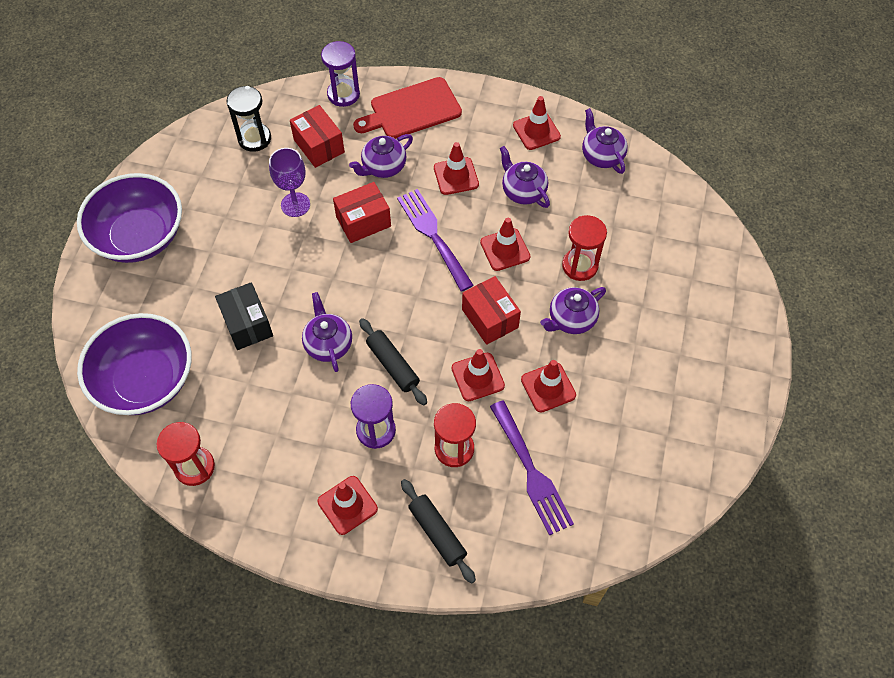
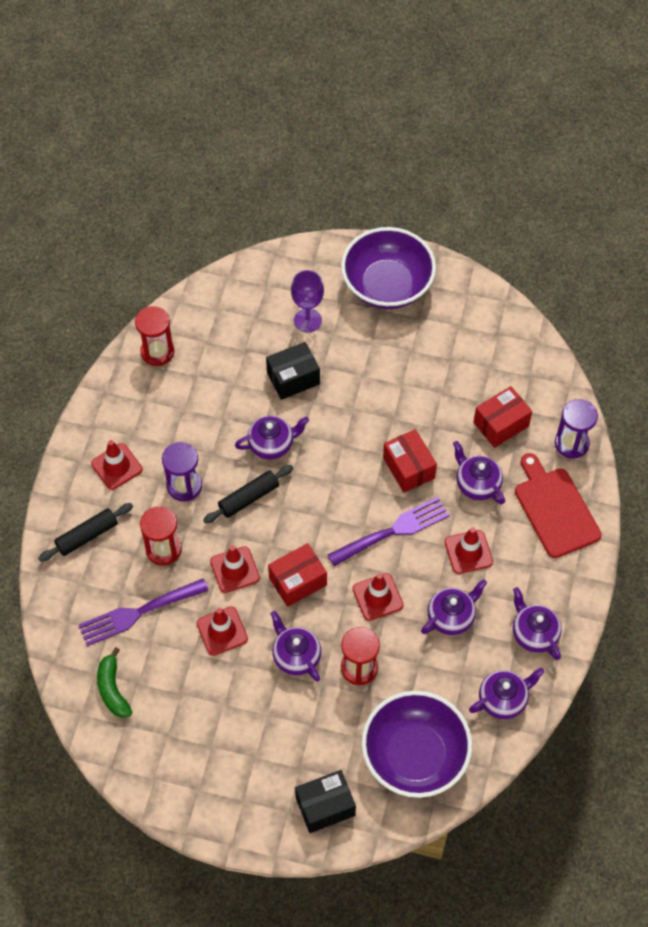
camera: 90 degrees right, 0 degrees up
(145, 380) = (239, 307): purple bowl -> purple bowl (414, 755)
(254, 138) = (507, 367): black hourglass -> none
(295, 205) = (427, 408): purple goblet -> purple goblet (307, 320)
(536, 131) = (534, 633): red traffic cone -> purple teapot
(621, 493) = (113, 689): none -> green banana
(720, 294) = (325, 806): none -> black box

